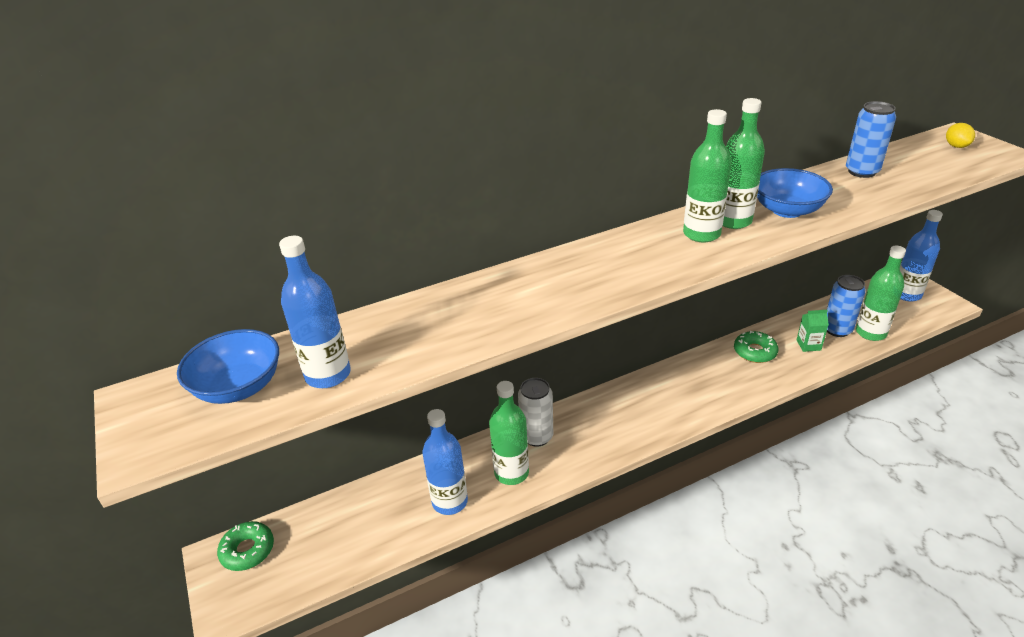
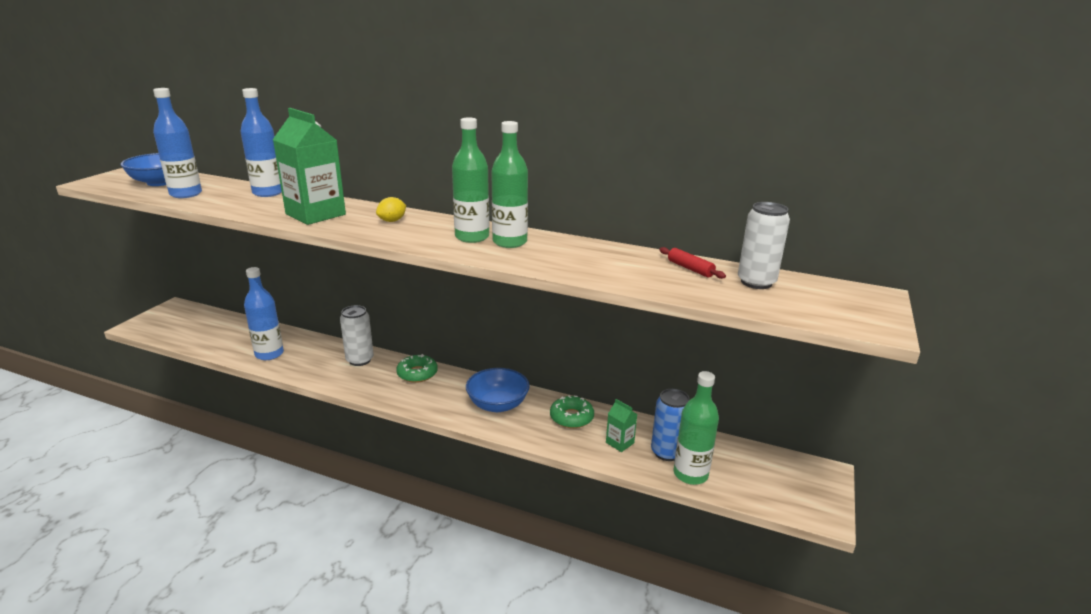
camera: 45 degrees right, 10 degrees down
(248, 550) = (184, 313): green donut -> green donut (417, 373)
(511, 473) = (314, 364): green bottle -> none
(533, 299) = (315, 214): none -> green carton
(787, 210) = (559, 255): blue bowl -> blue bowl (497, 404)
(862, 171) = (690, 269): blue can -> red rolling pin
(906, 160) = (756, 282): none -> white can
(906, 294) = (795, 480): blue bottle -> blue bottle (268, 193)
(956, 146) = (840, 299): yellow lemon -> yellow lemon (392, 221)

